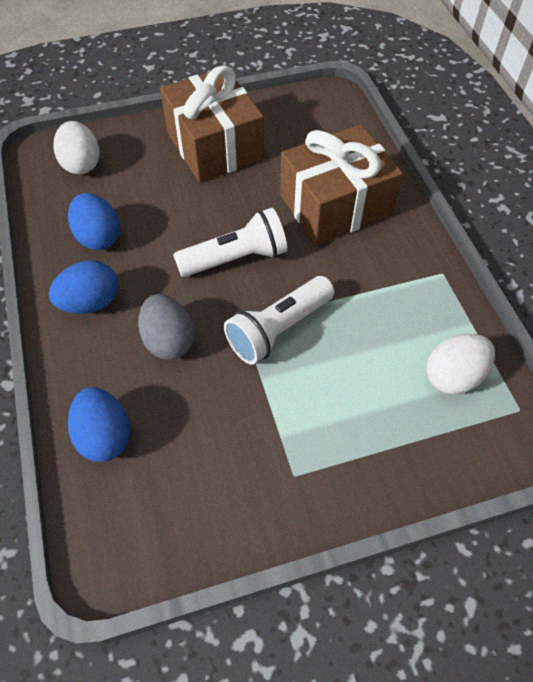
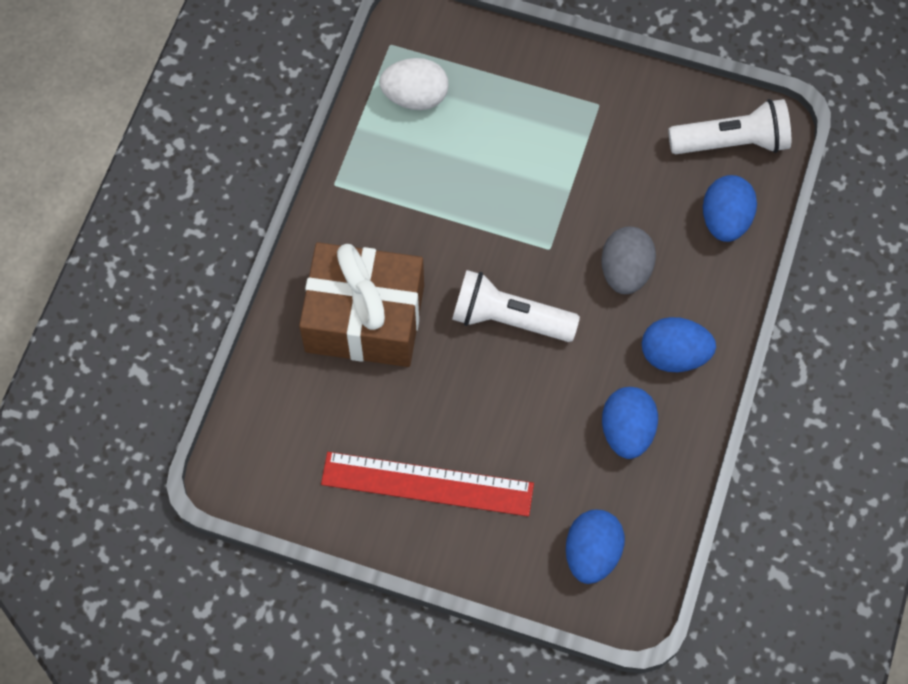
camera: 145 degrees left, 10 degrees up
(81, 164) = (592, 553): white egg -> blue egg
(214, 146) = (427, 484): brown gift -> red ruler
(278, 329) = (523, 223): white flashlight -> white flashlight (732, 142)

